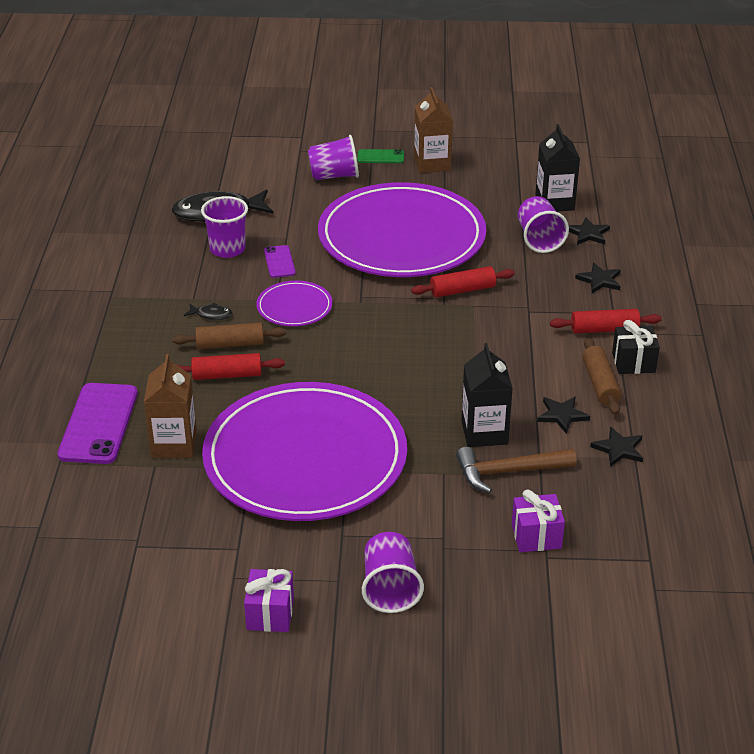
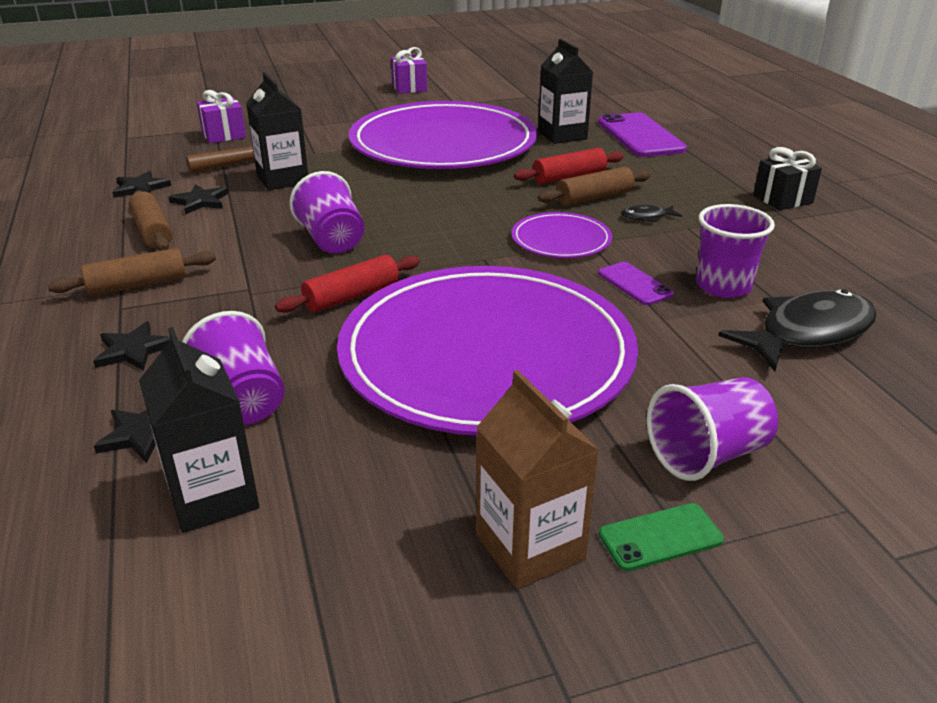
camera: 160 degrees right, 5 degrees down
(174, 444) = (562, 135): brown carton -> black carton
(390, 588) = (333, 104): purple cup -> purple cup (332, 240)
(604, 329) = (138, 285): red rolling pin -> brown rolling pin
(633, 362) = (104, 257): black gift -> black gift (782, 199)

